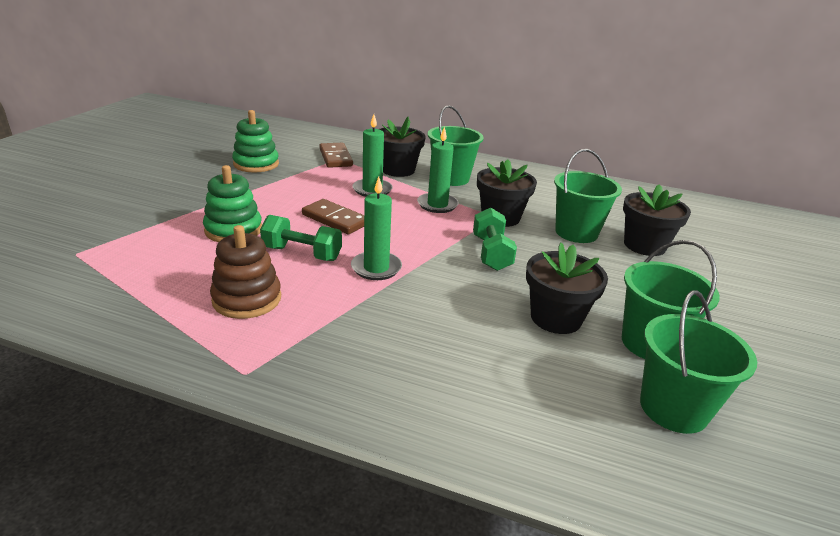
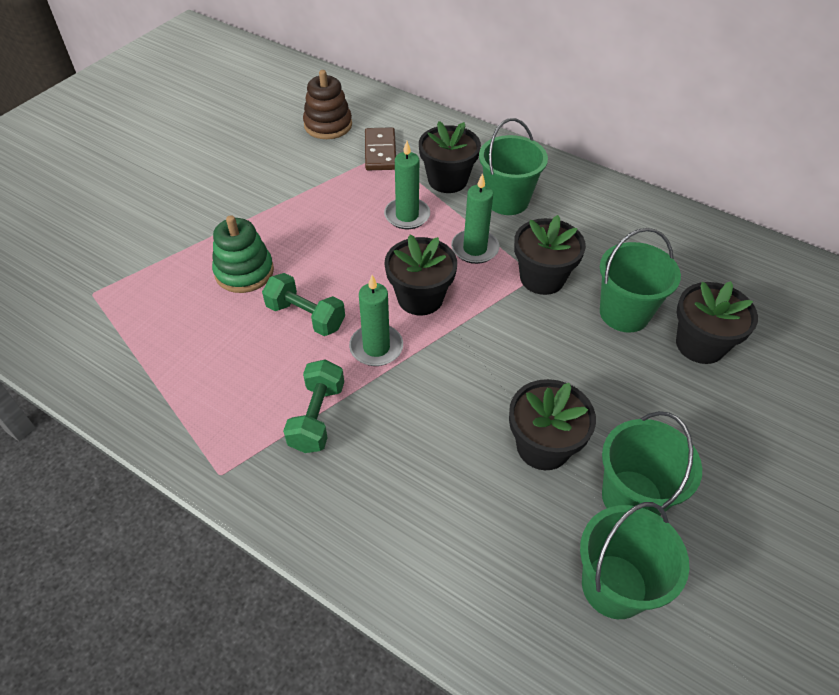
camera: 15 degrees right, 20 degrees up
(247, 299) = (239, 377): brown stacking toy -> brown stacking toy (328, 125)
(256, 164) = (288, 159): green stacking toy -> none
(335, 219) = (353, 264): brown domino -> none
(403, 235) = (420, 298): none -> black flower pot
(491, 253) = (509, 338): green dumbbell -> green dumbbell (317, 417)

